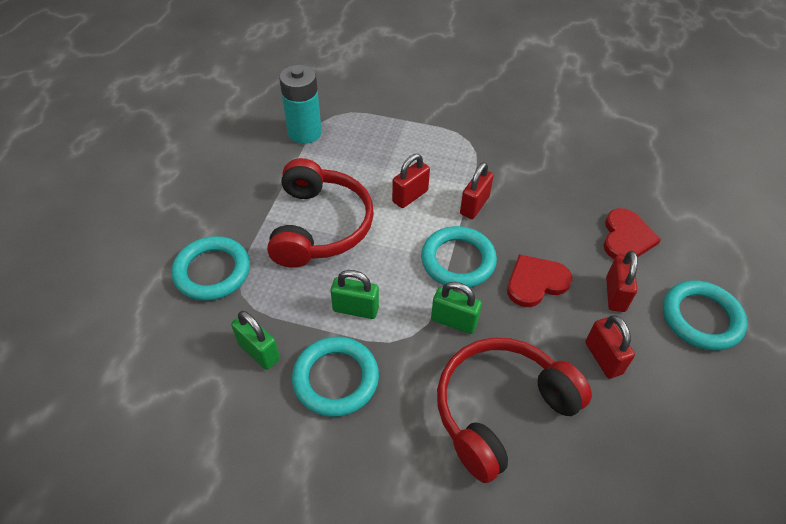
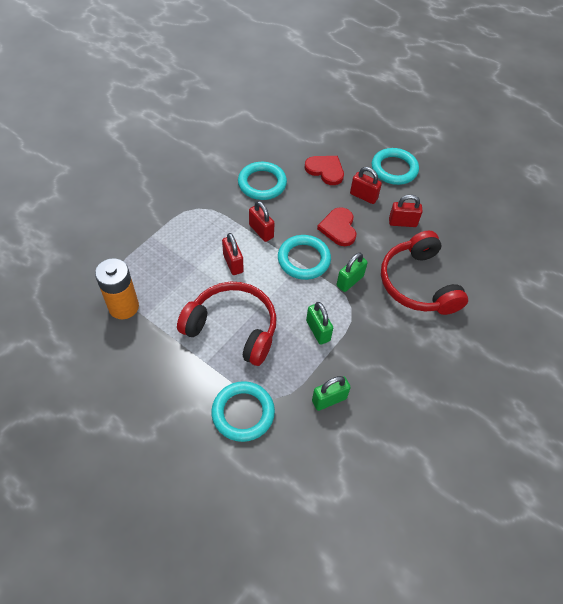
camera: 70 degrees left, 5 degrees up
(304, 133) = (123, 307): turquoise battery -> orange battery
(336, 379) = (367, 360): turquoise ring -> turquoise ring (262, 183)
(355, 309) = (318, 331): green padlock -> green padlock turned 60 degrees counterclockwise

